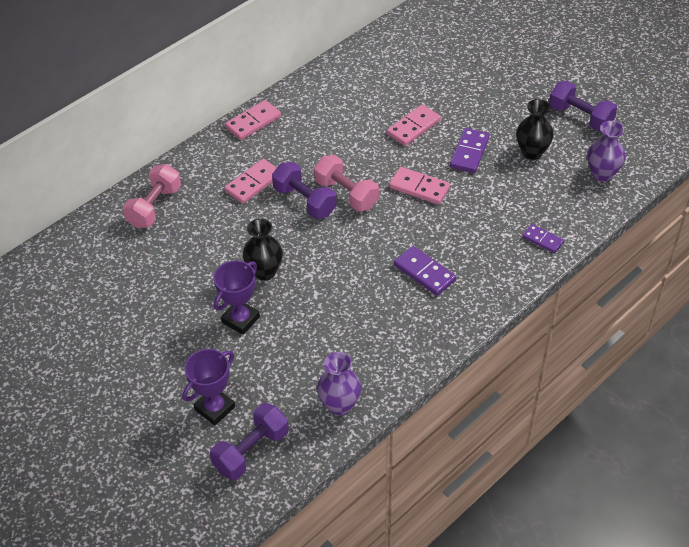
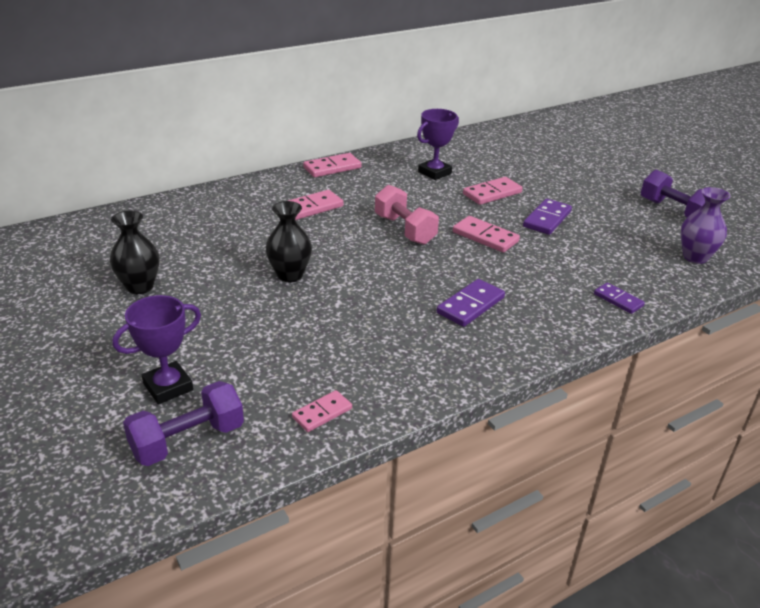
camera: 10 degrees right, 15 degrees down
(154, 207) = (203, 209): pink dumbbell -> none
(240, 319) = (243, 310): purple trophy -> purple trophy (434, 173)
(304, 201) = (358, 228): purple dumbbell -> none
(339, 405) = (322, 413): purple vase -> pink domino
(424, 273) = (470, 305): purple domino -> purple domino turned 75 degrees clockwise
(532, 152) = (616, 229): black vase -> black vase (140, 287)

